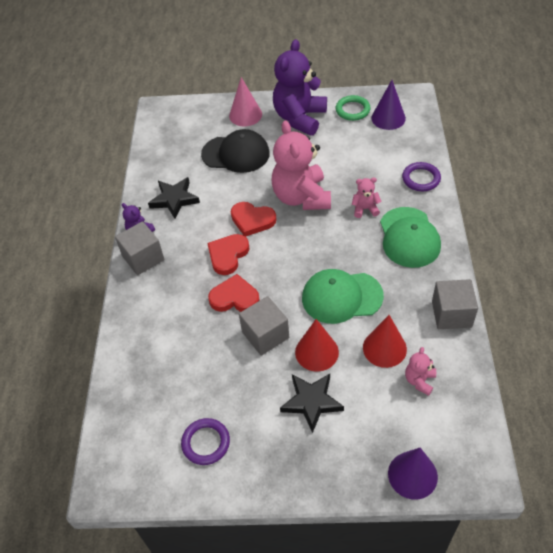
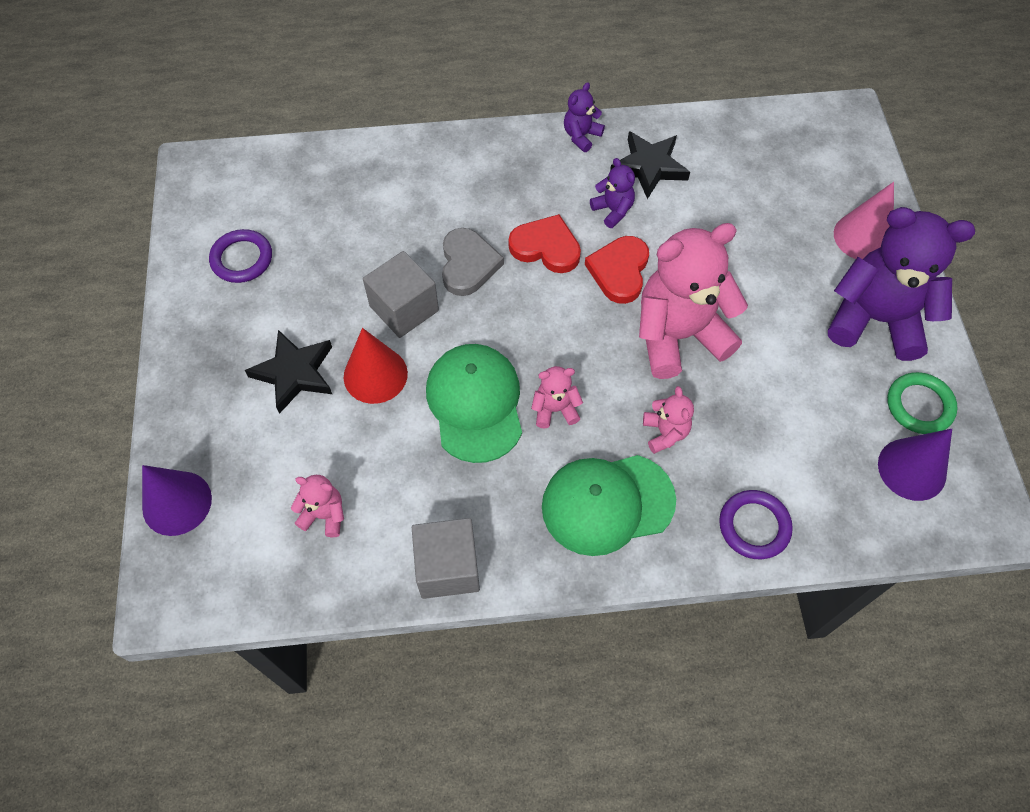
camera: 80 degrees right, 10 degrees up
(143, 258) = (532, 148): grey cube -> none
(205, 220) = (613, 210): none -> purple teddy bear
(234, 297) = (468, 264): red heart -> grey heart
(236, 154) = (763, 233): black cap -> none
(347, 257) = (555, 409): none -> pink teddy bear
(384, 348) = (382, 466): red cone -> none

